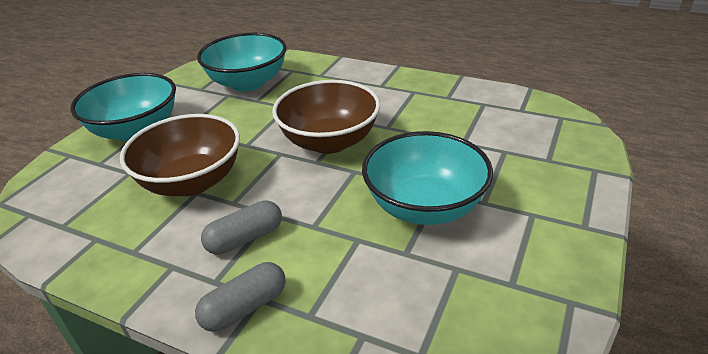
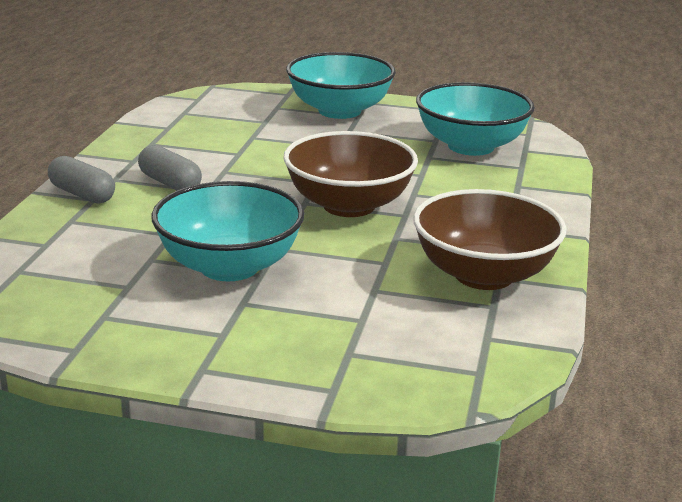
camera: 75 degrees right, 10 degrees down
(192, 182) = (255, 149): brown bowl -> brown bowl (483, 275)

